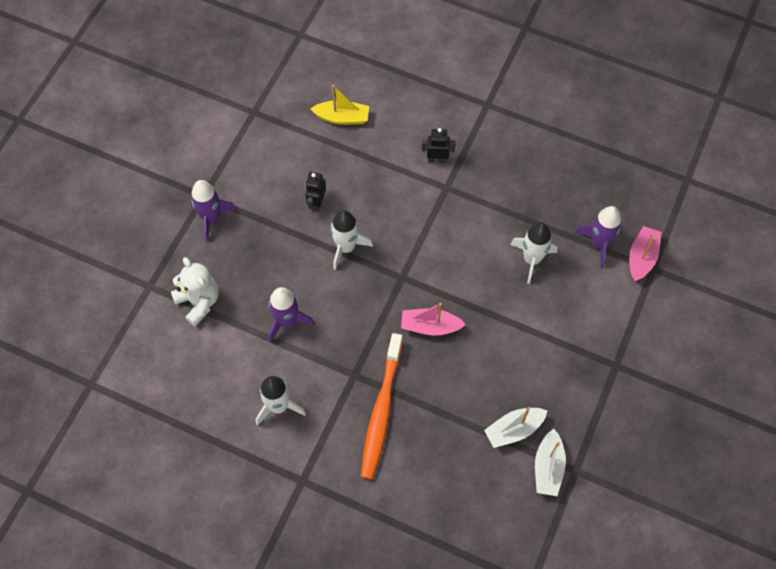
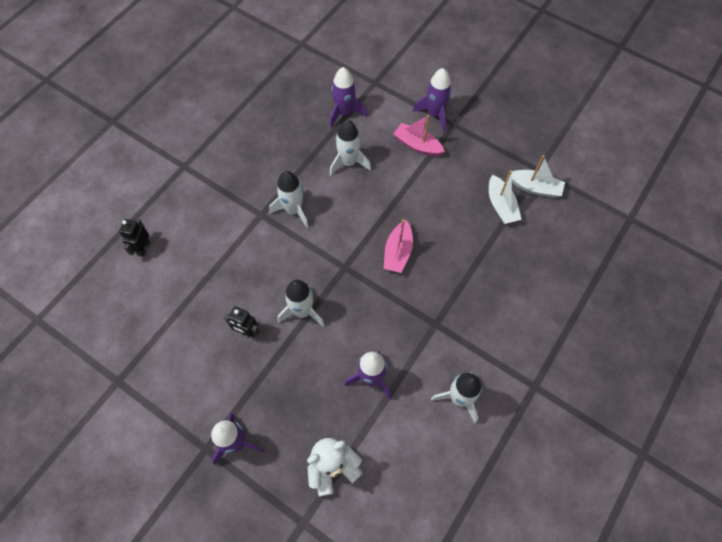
camera: 80 degrees left, 0 degrees up
(342, 118) = (155, 293): yellow boat -> none
(381, 411) = (474, 306): orange toothbrush -> none
(437, 160) = (229, 217): black robot -> black robot (143, 248)
(458, 216) = (293, 210): none -> white rocket
(625, 342) = (435, 114): none -> purple rocket
(641, 257) = (363, 87): pink boat -> pink boat (417, 145)

